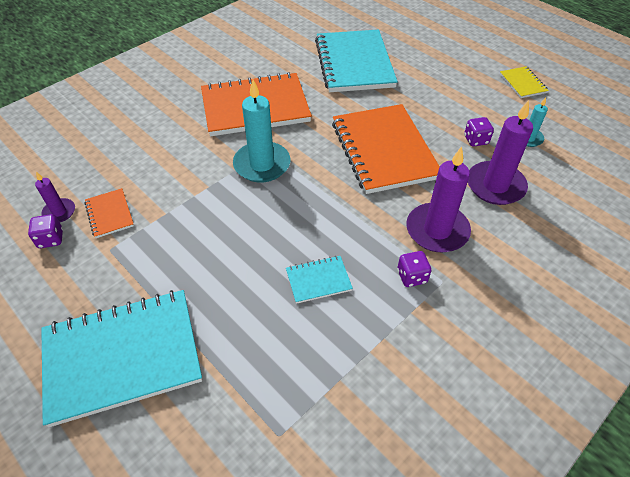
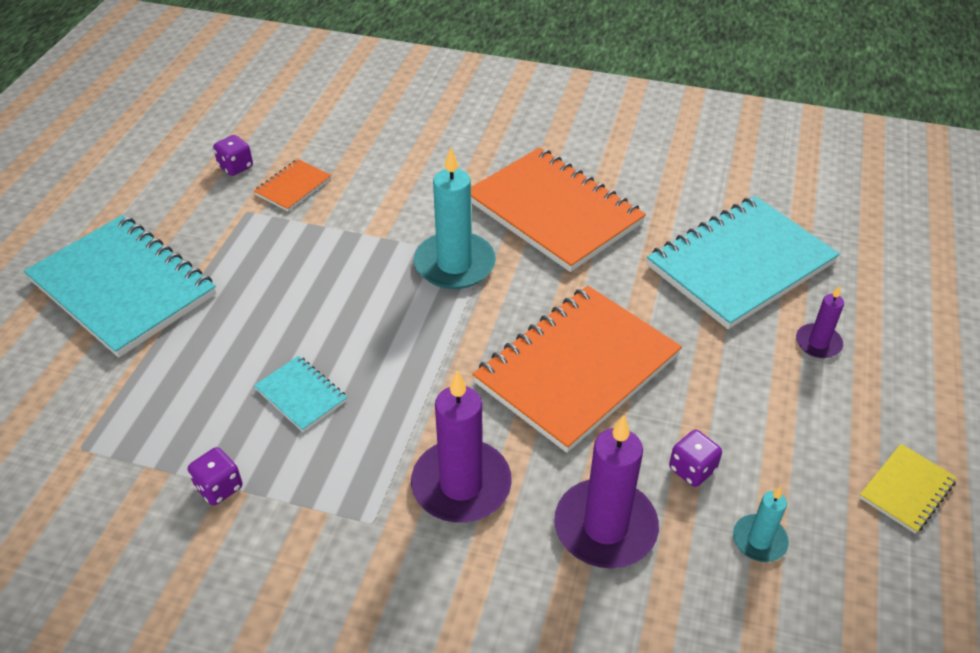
camera: 60 degrees right, 5 degrees down
(59, 212) = (273, 153): purple candle -> purple candle (818, 343)
(412, 276) = (360, 485): purple dice -> purple dice (219, 487)

